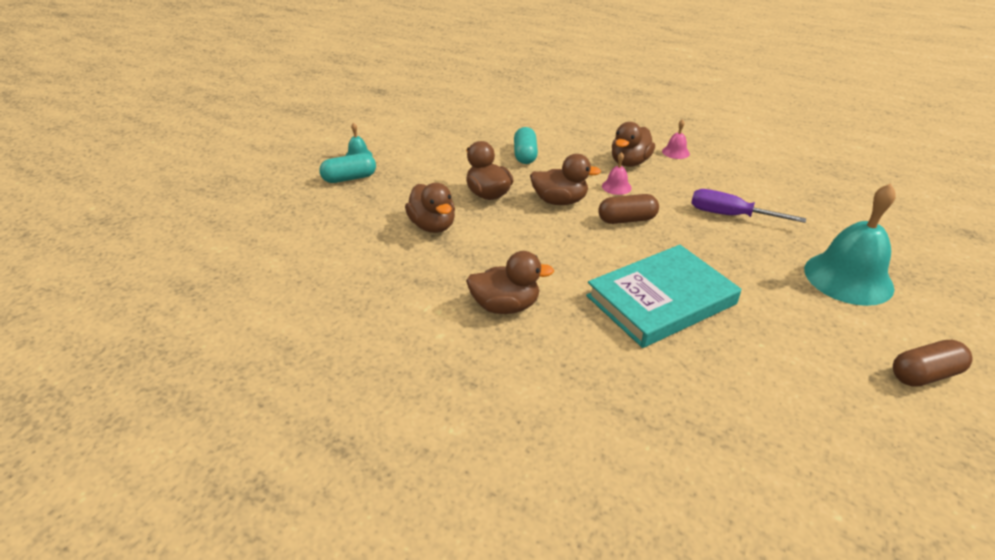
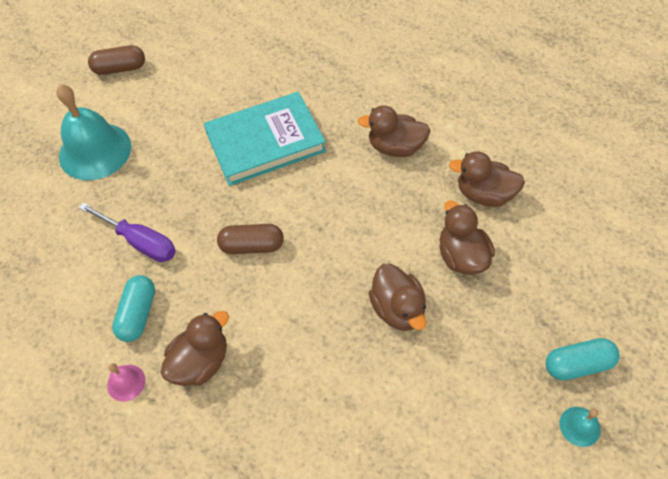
camera: 170 degrees left, 20 degrees up
(525, 155) = (337, 399): turquoise capsule -> turquoise capsule (138, 314)
(560, 201) = (315, 286): brown duck -> brown duck (484, 194)
(616, 187) = (239, 308): pink bell -> none

